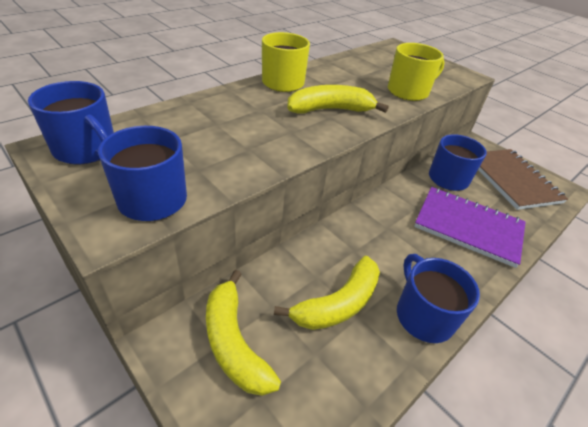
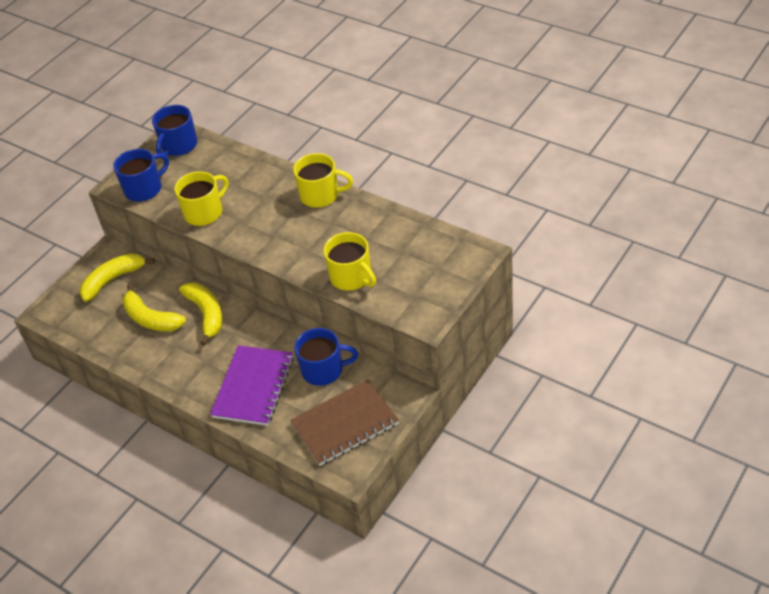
camera: 85 degrees right, 5 degrees up
(255, 153) = (204, 212): none -> yellow mug
(330, 110) = (285, 233): yellow banana -> yellow banana (206, 314)
(423, 315) = (152, 363): blue mug -> none

